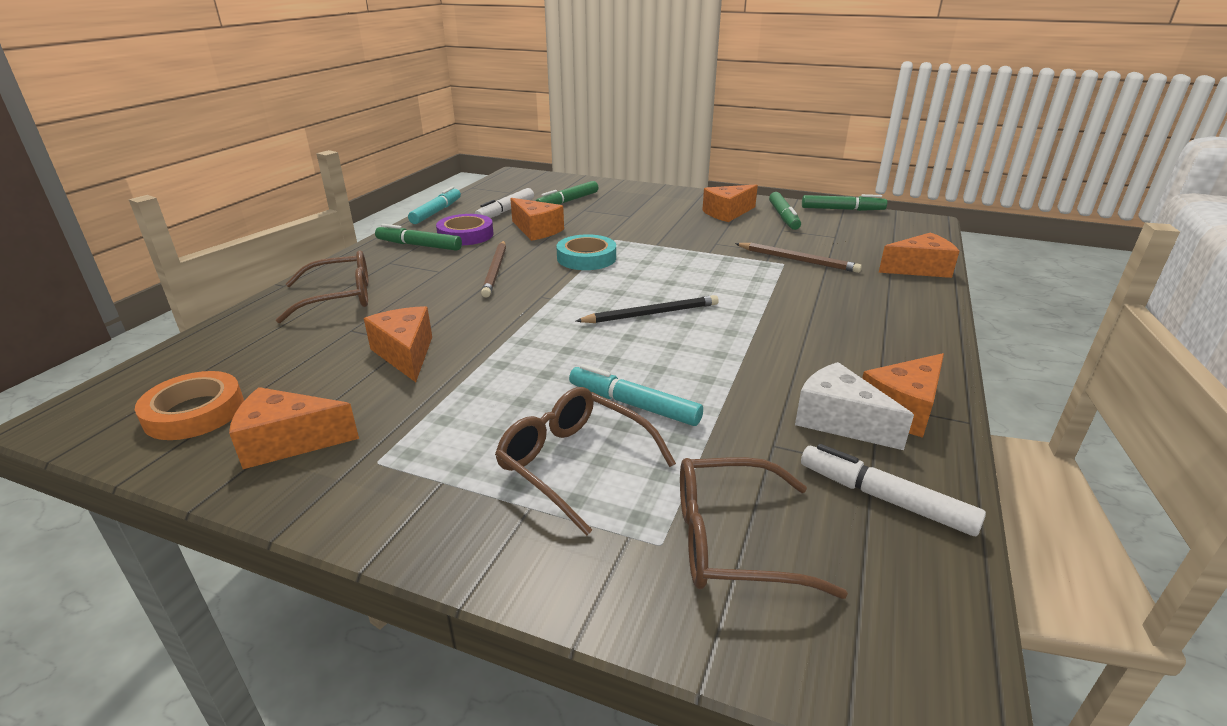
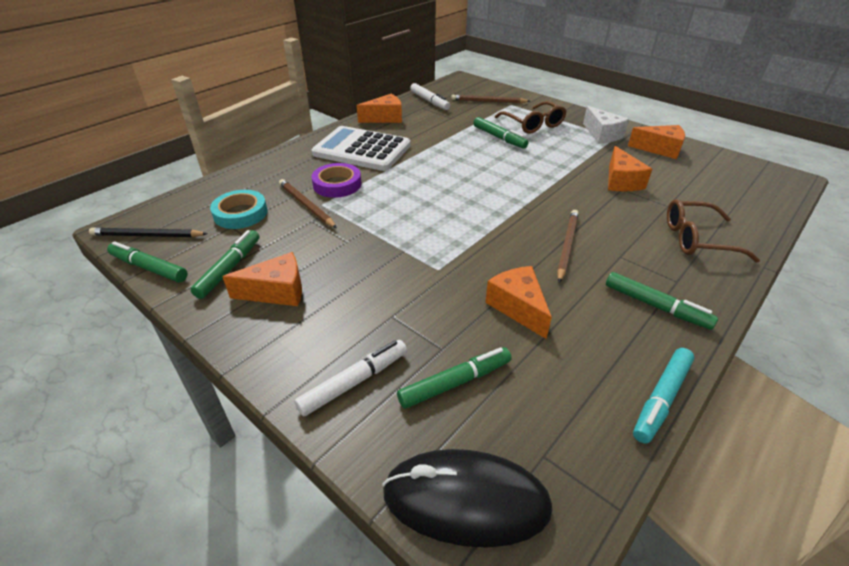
camera: 160 degrees left, 10 degrees up
(194, 412) = (721, 169): orange tape -> none
(465, 235) = (604, 317): purple tape -> purple tape (337, 184)
(506, 211) = (553, 374): white marker -> white marker (354, 382)
(546, 181) = (466, 500): none -> black mouse
(586, 258) = (479, 245): turquoise tape -> turquoise tape (240, 213)
(633, 405) = (499, 138): turquoise marker -> green marker
(651, 314) = (459, 180): black pencil -> black pencil (147, 236)
(732, 541) = (488, 101): brown glasses -> brown pencil
(839, 421) = (416, 119): white cheese -> white cheese (602, 135)
(840, 332) = (362, 150): none -> white calculator
(919, 269) = (236, 179): orange cheese -> none

